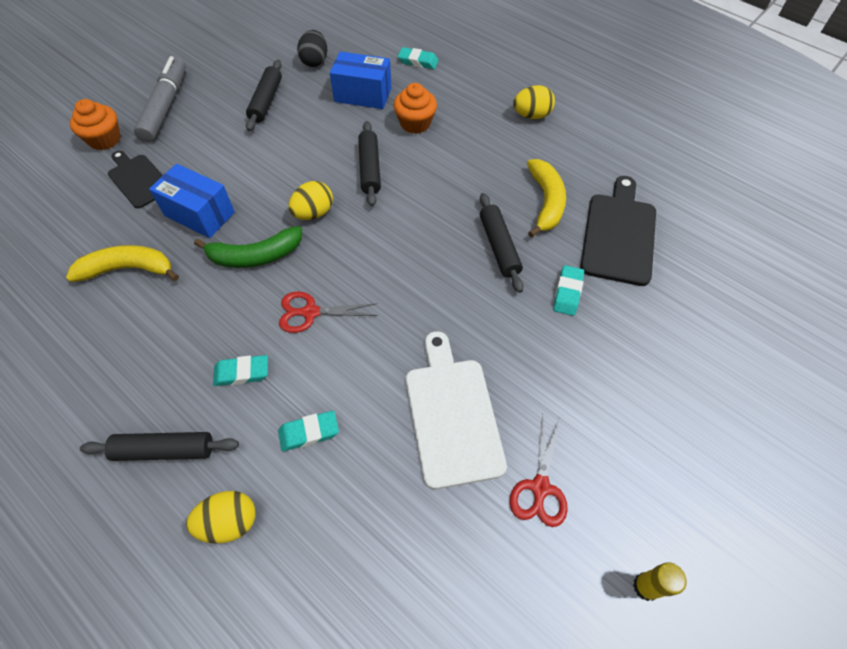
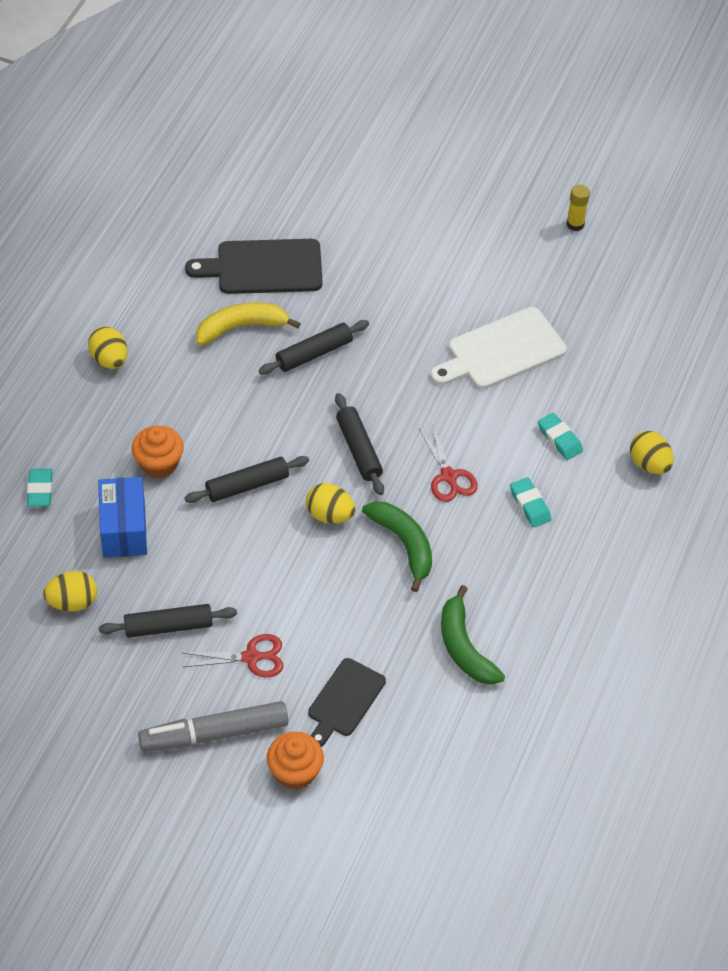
camera: 110 degrees left, 5 degrees down
(128, 269) = (464, 647): yellow banana -> green banana
(164, 450) = (619, 530): black rolling pin -> black rolling pin (359, 450)
(199, 214) = (370, 617): blue box -> none
(315, 61) = (72, 602): black egg -> yellow egg
(540, 487) = (534, 288): red scissors -> red scissors (251, 657)
(567, 293) = (348, 296): turquoise eraser -> none

